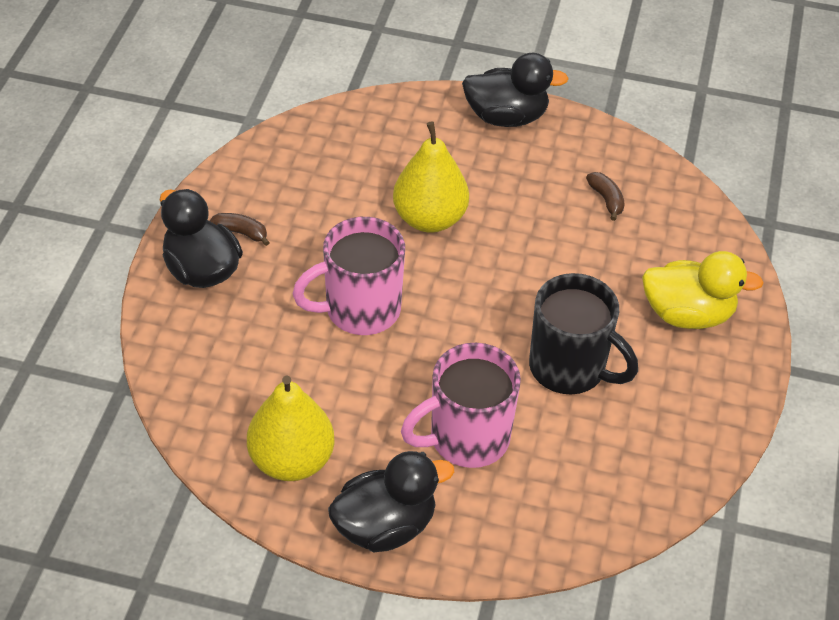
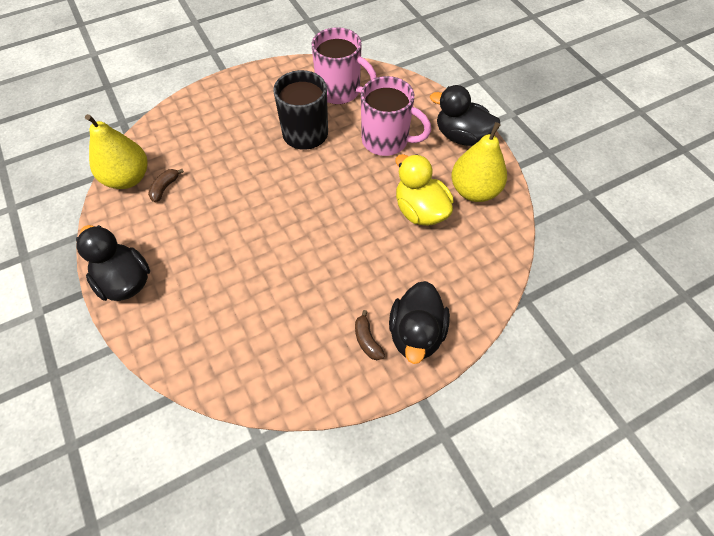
camera: 130 degrees left, 10 degrees up
(360, 310) = (359, 234): pink mug -> pink mug (340, 91)
(429, 219) = (258, 254): yellow pear -> yellow pear (128, 178)
(687, 314) = (224, 113): yellow duck -> yellow duck (420, 211)

